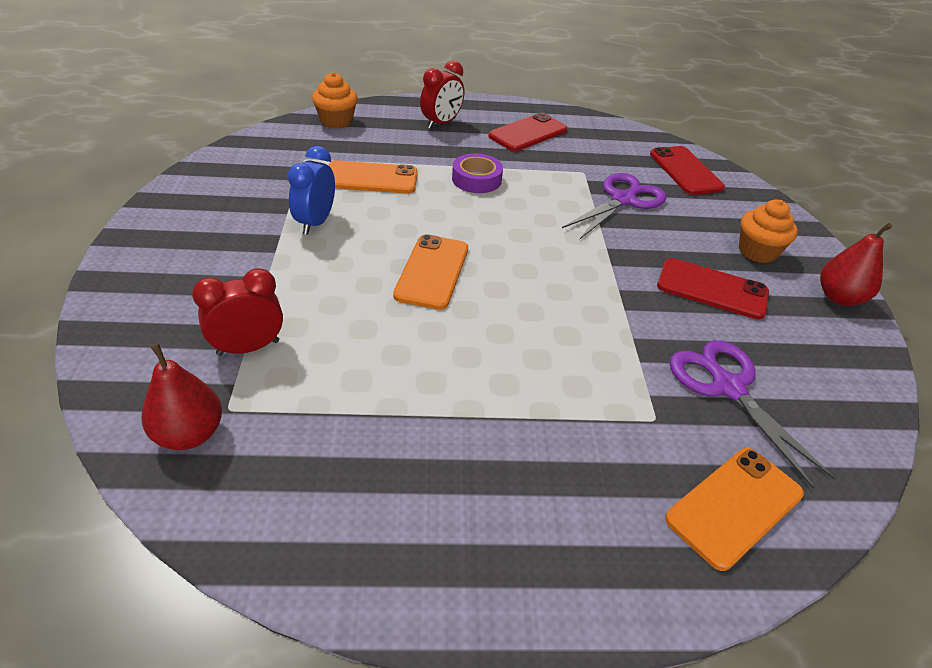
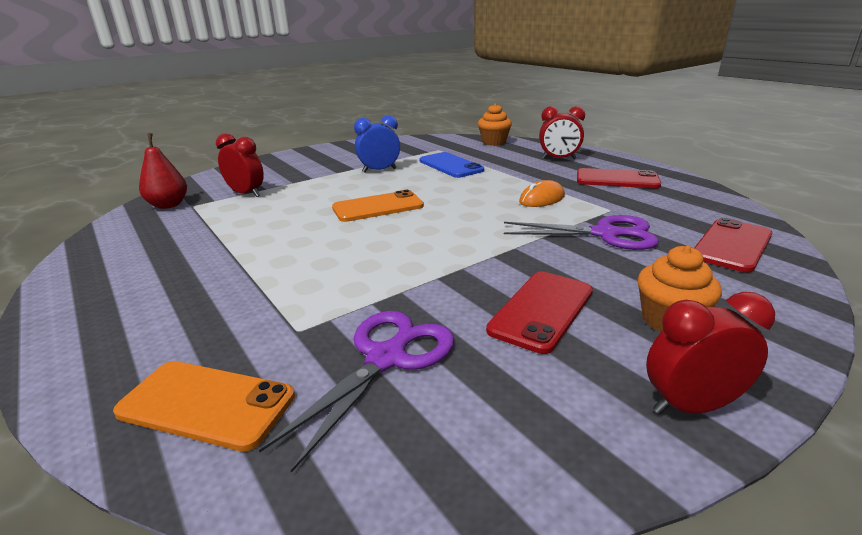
camera: 60 degrees right, 15 degrees down
(371, 178) = (450, 165): orange phone -> blue phone
(476, 179) = (512, 186): purple tape -> none
(525, 184) = (542, 199): none -> orange mouse
(712, 289) = (542, 310): red phone -> red phone turned 45 degrees clockwise
(839, 297) = (691, 406): red pear -> red clock

